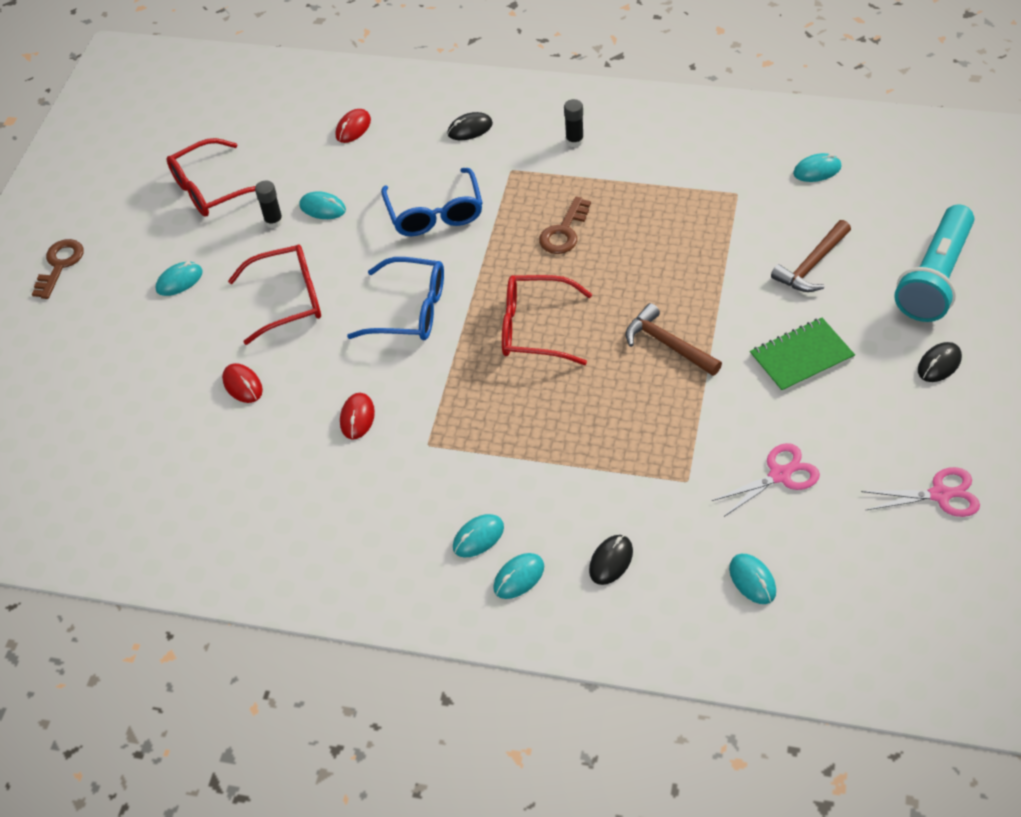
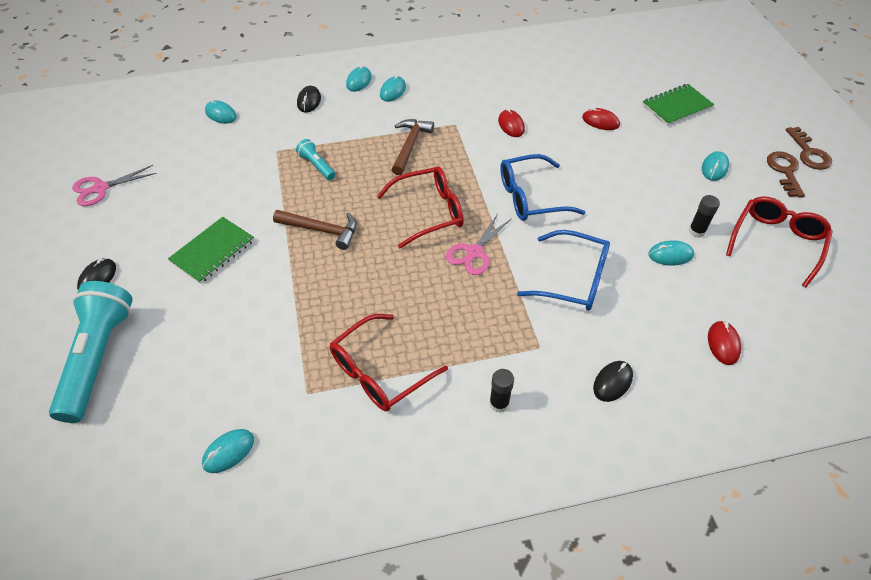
camera: 150 degrees right, 0 degrees up
(129, 375) = (677, 106): none -> green notebook
(288, 300) = (624, 178): red glasses -> red glasses (379, 372)
(435, 214) = (573, 279): blue glasses -> blue glasses turned 150 degrees clockwise
(564, 232) = (452, 298): brown key -> brown key (784, 171)
(641, 437) = (317, 166): none -> turquoise flashlight
(779, 475) = (214, 170): pink scissors -> pink scissors (474, 252)
(812, 265) = (216, 335): brown hammer -> brown hammer (410, 146)

